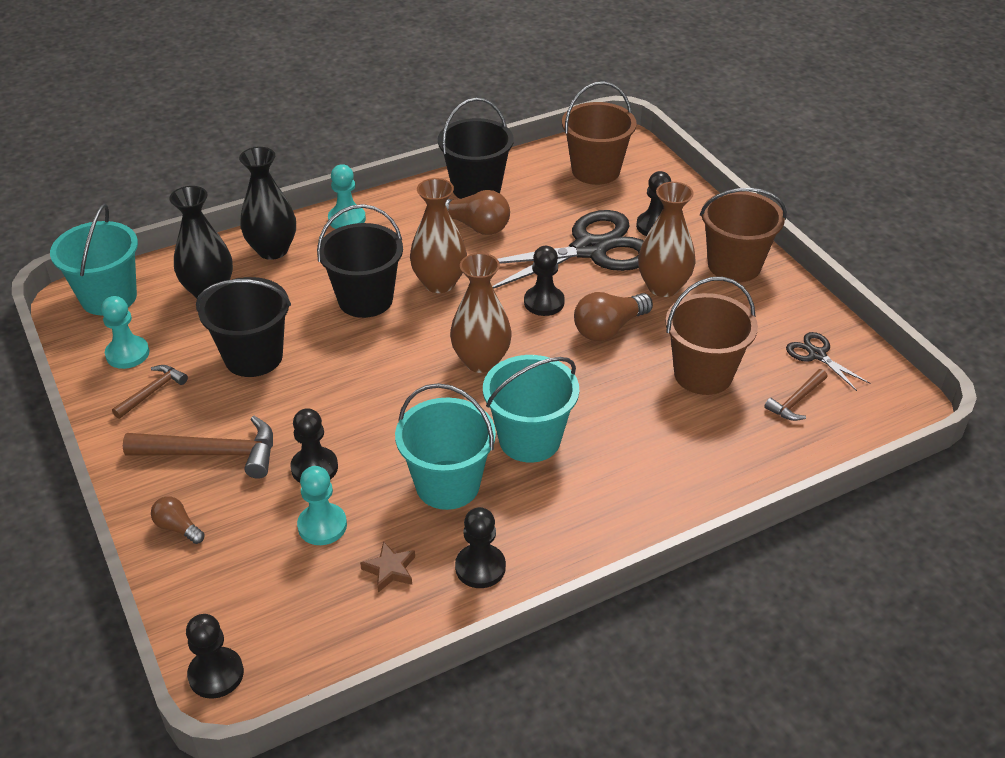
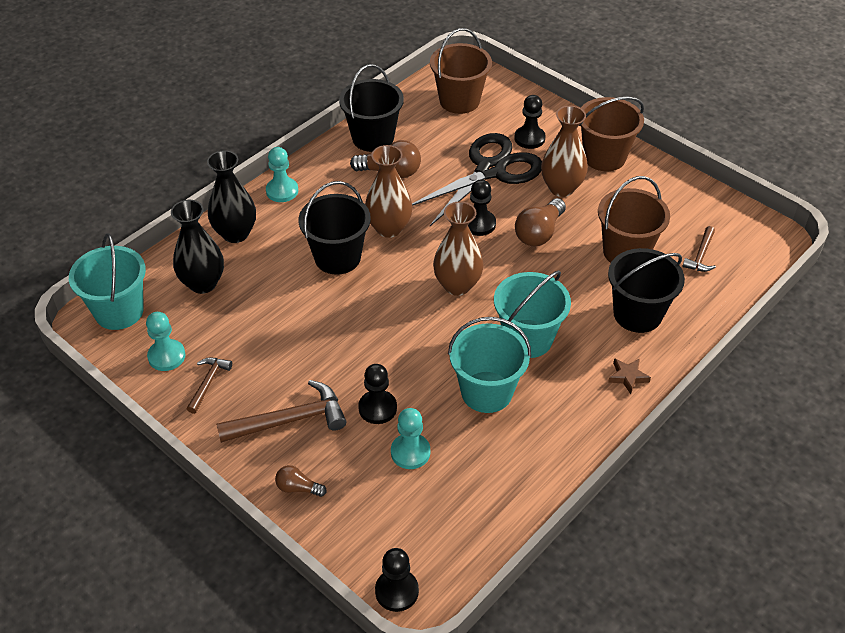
camera: 20 degrees left, 5 degrees up
(253, 357) = (274, 330): black bucket -> black bucket (637, 314)
(390, 570) = (480, 471): brown star -> brown star (628, 377)
(480, 567) = (545, 448): black pawn -> none
(817, 355) = (697, 215): black scissors -> none

